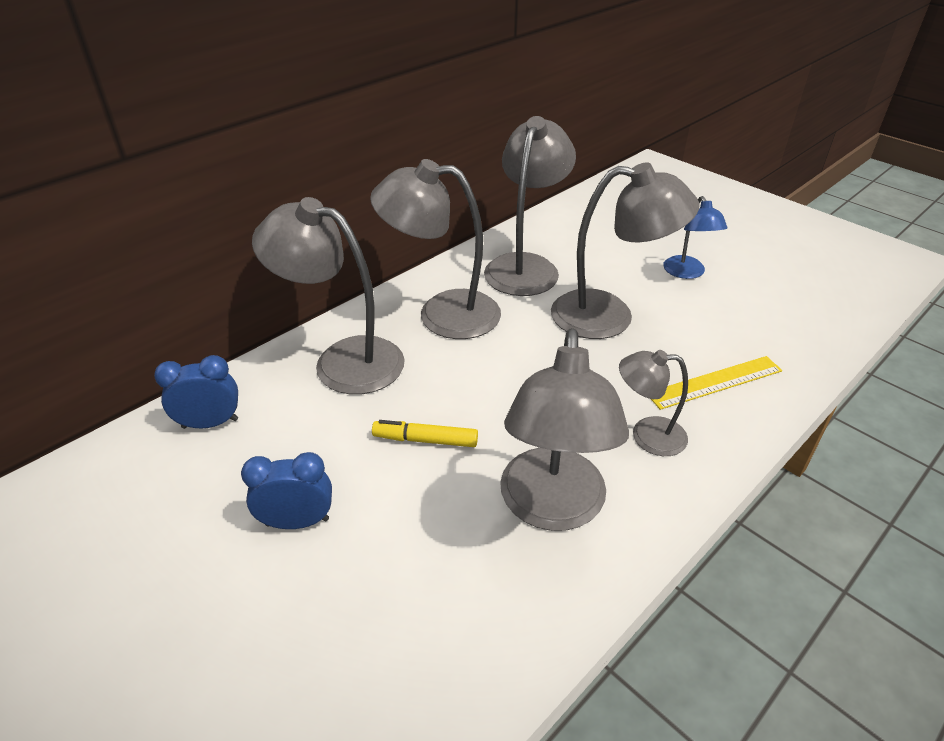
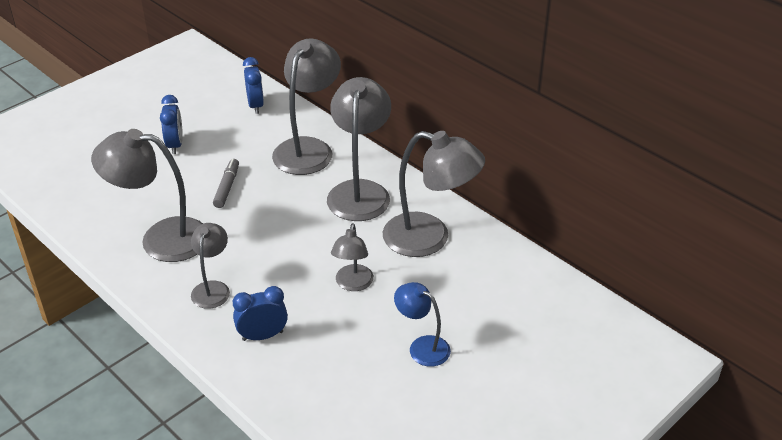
camera: 90 degrees right, 0 degrees up
(425, 440) = (227, 187): yellow marker -> grey marker
(609, 316) = (353, 284): grey lamp -> grey lamp, size x0.55
(687, 273) = (422, 347): blue lamp -> blue lamp turned 45 degrees clockwise
(715, 382) = (262, 336): yellow ruler -> blue clock

